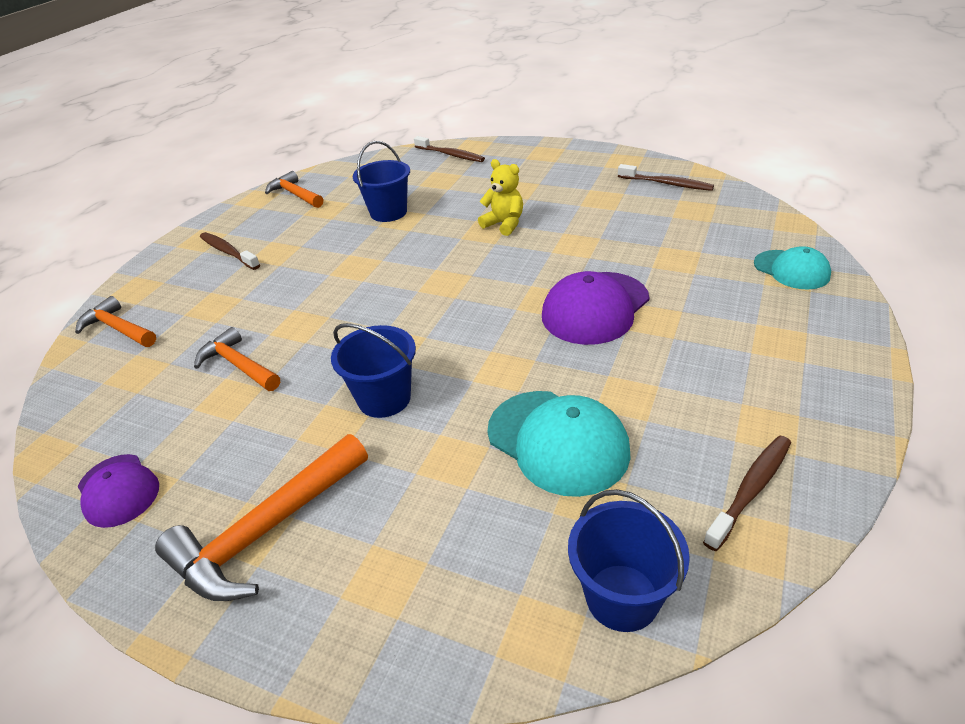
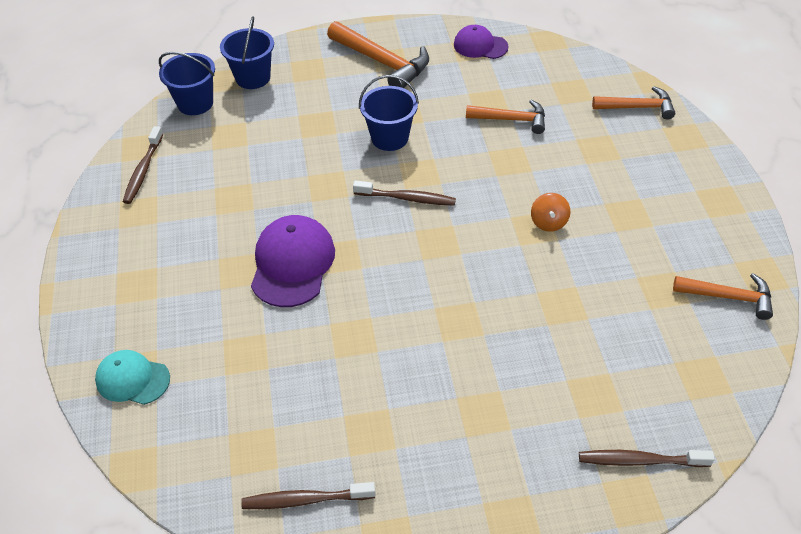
camera: 145 degrees right, 10 degrees up
(228, 252) = (671, 198): brown toothbrush -> brown toothbrush (406, 198)
(267, 530) = (382, 62): orange hammer -> orange hammer turned 120 degrees clockwise
(339, 266) = (548, 222): none -> orange spinning top
(388, 212) = (588, 309): blue bucket -> blue bucket (253, 78)
(504, 224) = (447, 339): yellow teddy bear -> none
(557, 441) = (263, 155): turquoise cap -> none

